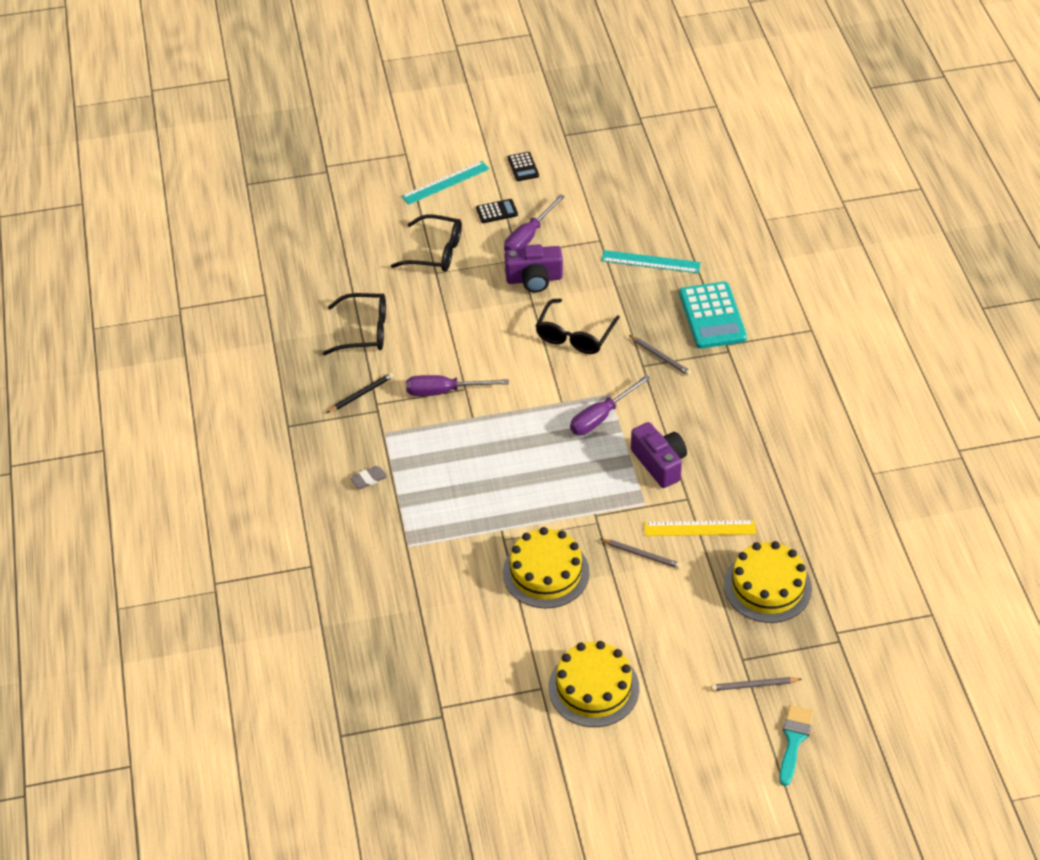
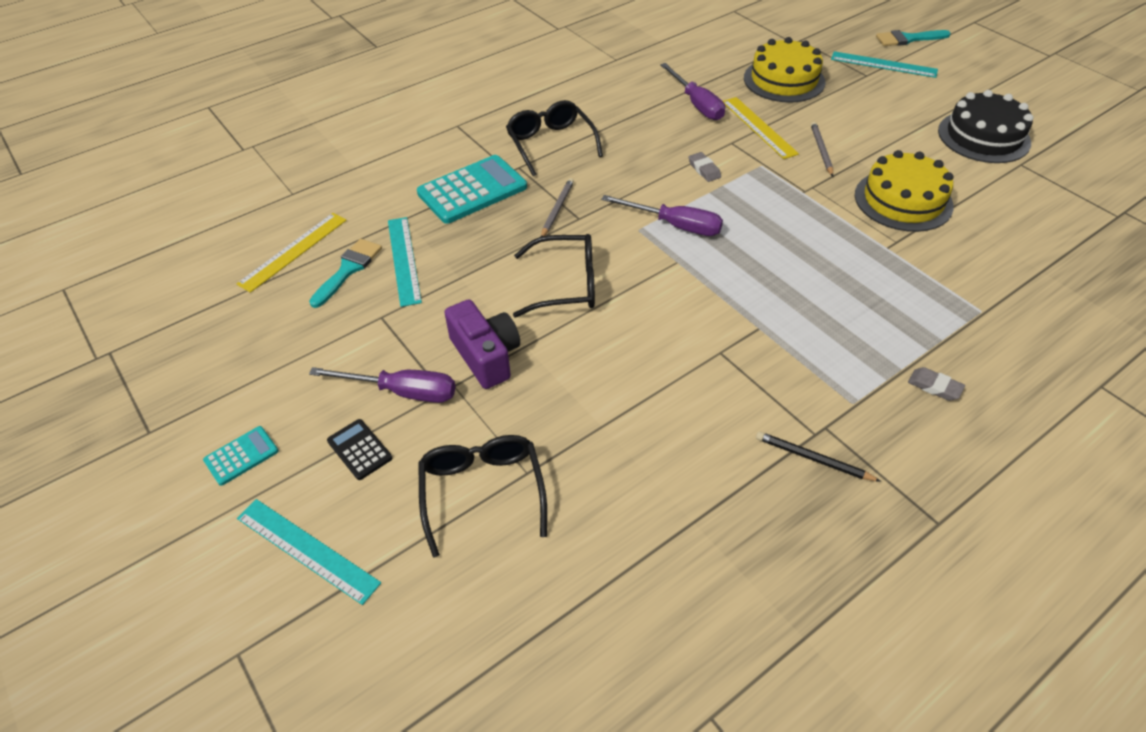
camera: 115 degrees left, 0 degrees up
(364, 331) = (698, 512): black glasses -> black glasses (551, 144)
(444, 391) = (740, 370): purple screwdriver -> purple screwdriver (696, 104)
(523, 167) = (241, 456): black calculator -> turquoise calculator
(593, 688) = (983, 136): yellow cake -> black cake
(657, 233) = (348, 269): none -> turquoise brush
(659, 463) = (704, 170): purple camera -> grey eraser
(693, 210) = (293, 251): none -> yellow ruler
(754, 685) = (883, 64): grey pencil -> turquoise ruler

